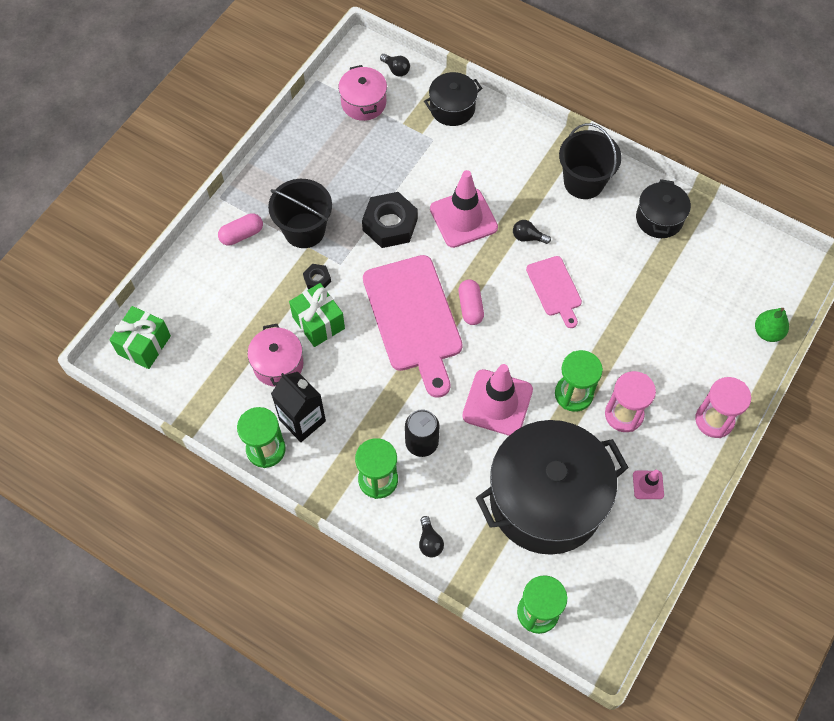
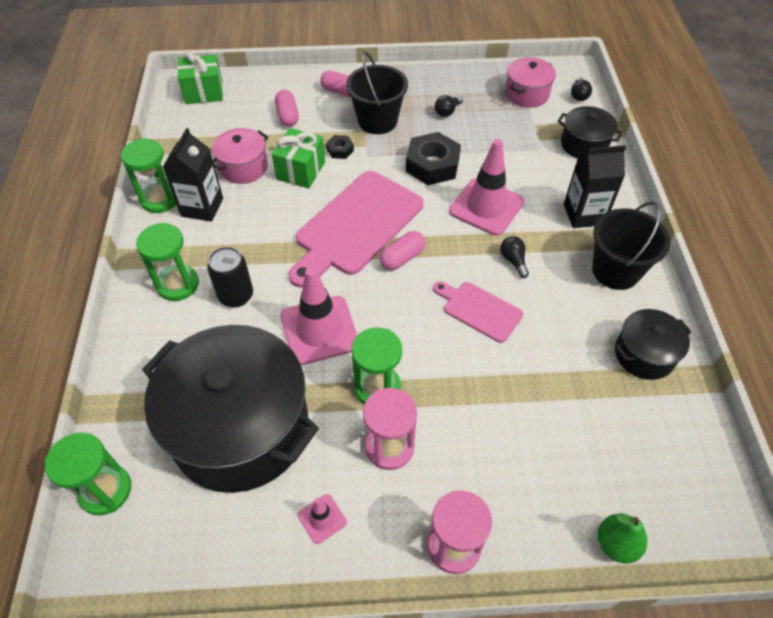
camera: 55 degrees right, 10 degrees down
(238, 294) = (287, 116): none -> pink capsule
(429, 542) = (136, 355): black light bulb -> black light bulb (447, 111)
(520, 162) = (583, 214): none -> black carton
(555, 289) = (479, 310): pink cutting board -> pink cutting board turned 90 degrees clockwise

